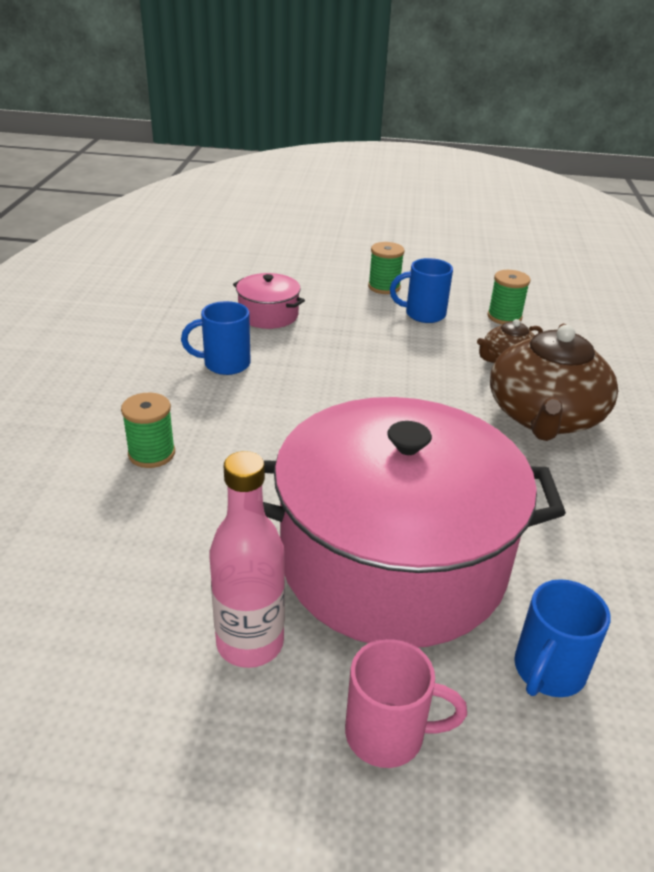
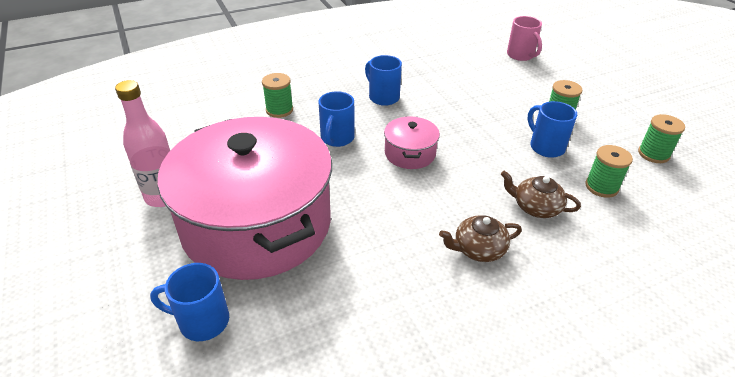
camera: 60 degrees right, 5 degrees up
(268, 315) = (455, 89): pink pot -> pink pot (410, 153)
(274, 430) = (337, 138): none -> blue mug
(388, 734) = (126, 266): pink mug -> pink mug (521, 55)
(480, 275) = (653, 154): none -> green spool
(544, 416) = (478, 249): brown teapot -> brown teapot, size x0.50

